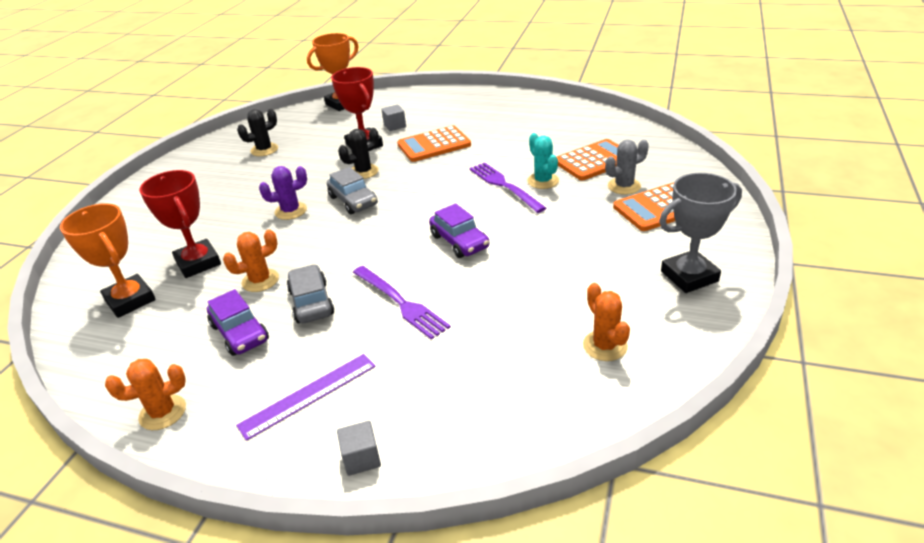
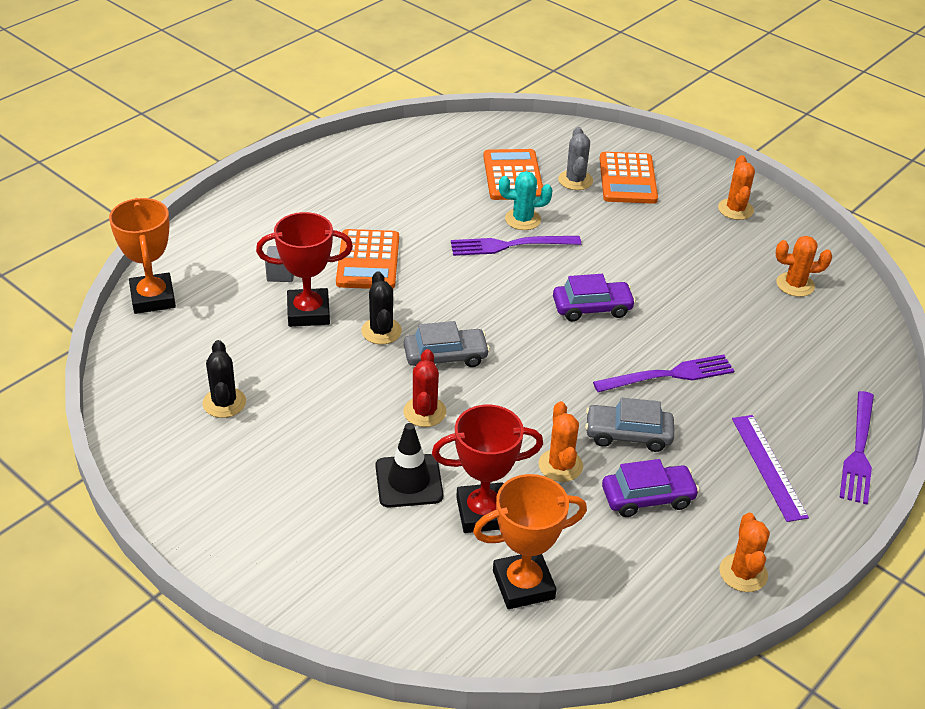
camera: 70 degrees left, 5 degrees up
(219, 226) = (409, 481): none -> black traffic cone
(291, 211) = (424, 412): purple cactus -> red cactus
(361, 458) = (858, 452): grey cube -> purple fork
(689, 276) = (735, 209): grey trophy -> orange cactus

